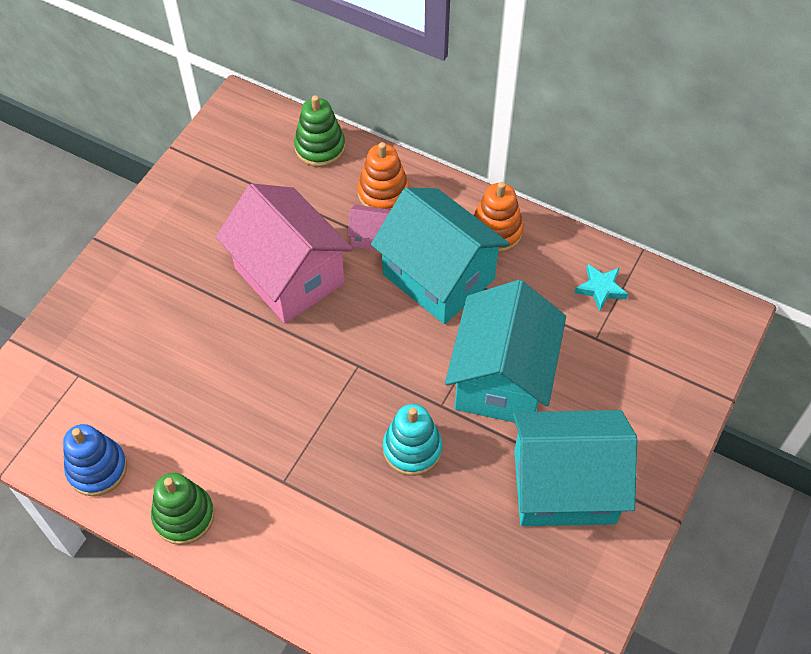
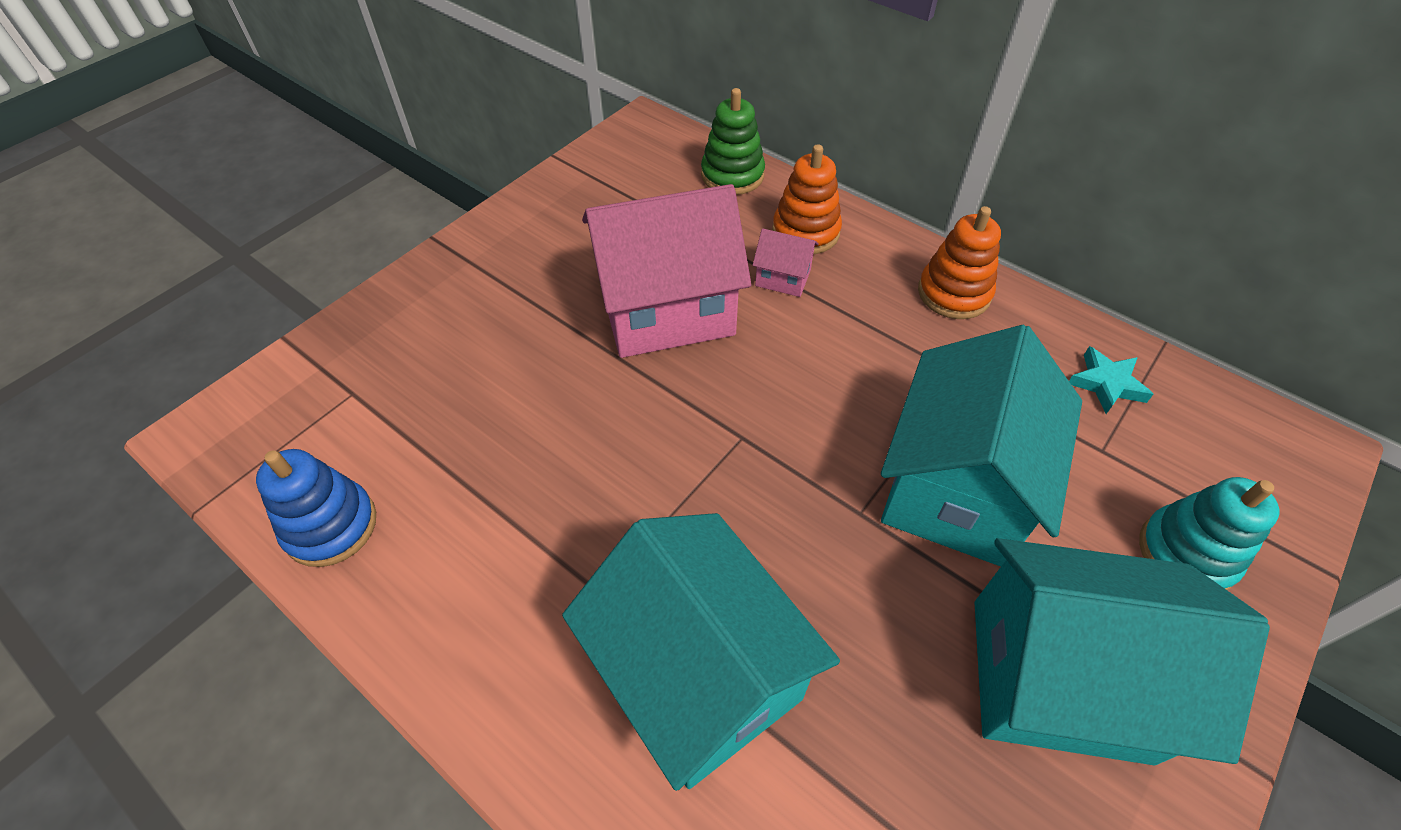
camera: 10 degrees right, 5 degrees down
(184, 516) = (433, 621): green stacking toy -> none
(289, 276) = (666, 310): pink house -> pink house turned 75 degrees counterclockwise
(412, 449) = (809, 573): turquoise stacking toy -> turquoise stacking toy (1186, 553)
(438, 277) = (870, 337): turquoise house -> turquoise house (699, 674)

